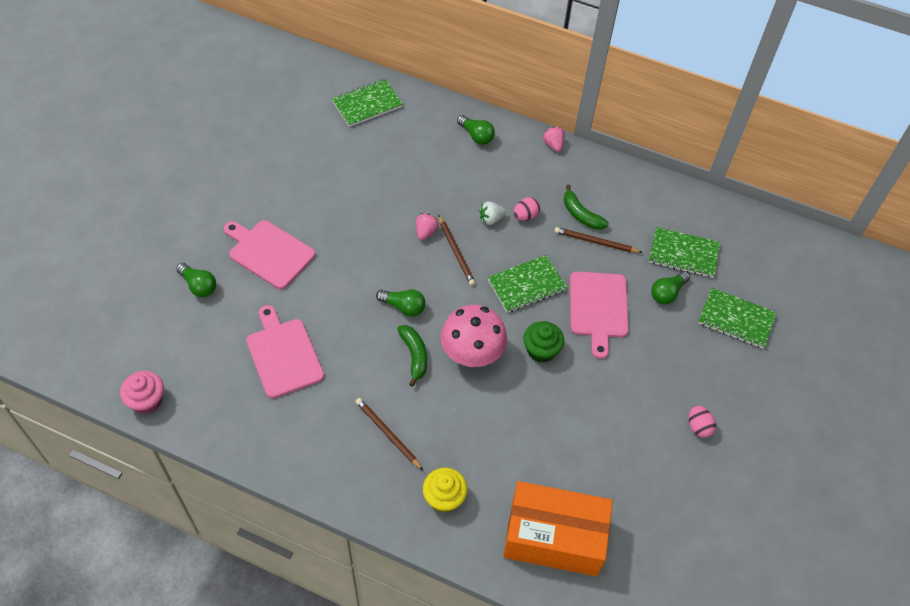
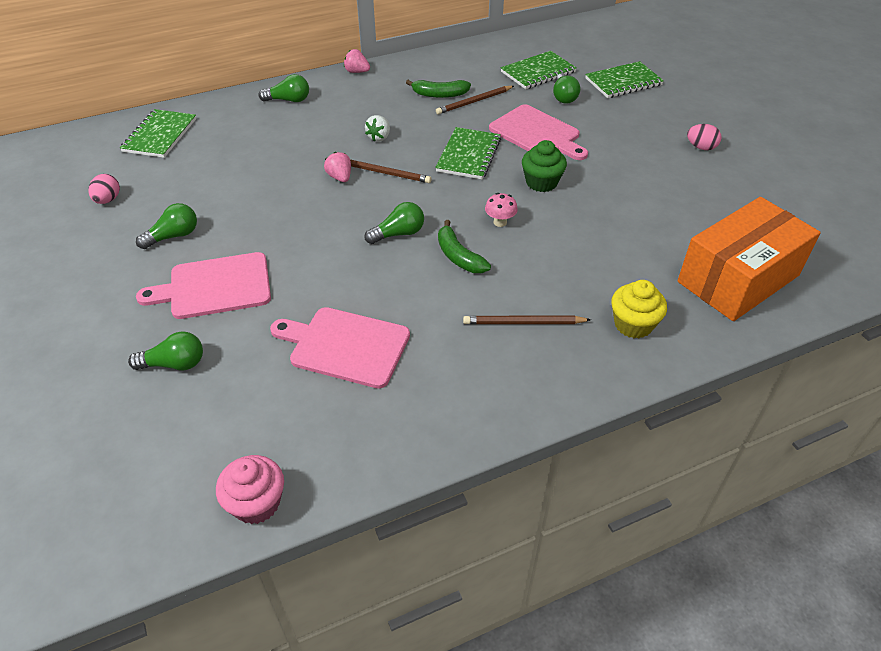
camera: 45 degrees left, 10 degrees down
(288, 196) = (173, 236): none -> green light bulb
(414, 356) = (458, 256): green banana -> green banana turned 150 degrees counterclockwise
(472, 355) = (500, 222): pink mushroom -> pink mushroom, size x0.43
(525, 216) = (402, 119): pink egg -> pink egg (108, 200)

